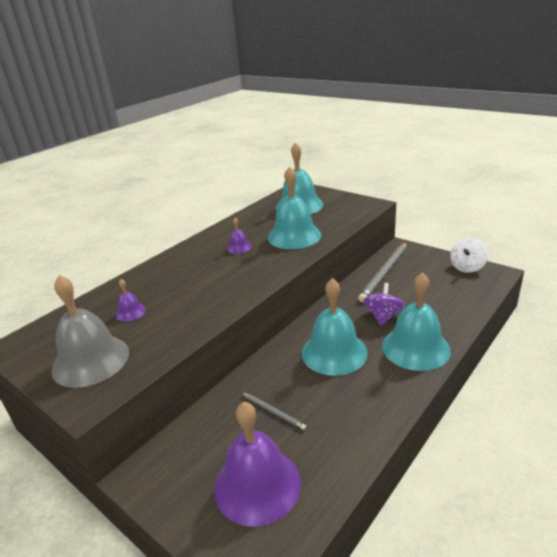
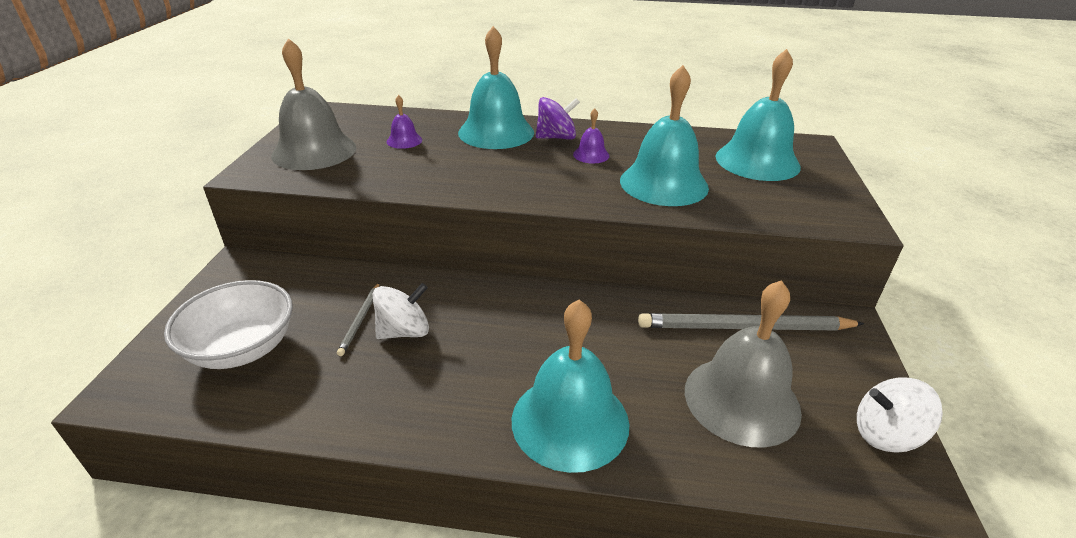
camera: 55 degrees right, 5 degrees up
(257, 485) = (242, 348): purple bell -> white bowl
(301, 393) = (404, 331): none -> white spinning top
(334, 352) = (501, 335): turquoise bell -> turquoise bell (496, 132)
(383, 316) = (623, 360): purple spinning top -> purple spinning top (556, 137)
(430, 292) = (741, 400): none -> grey bell

